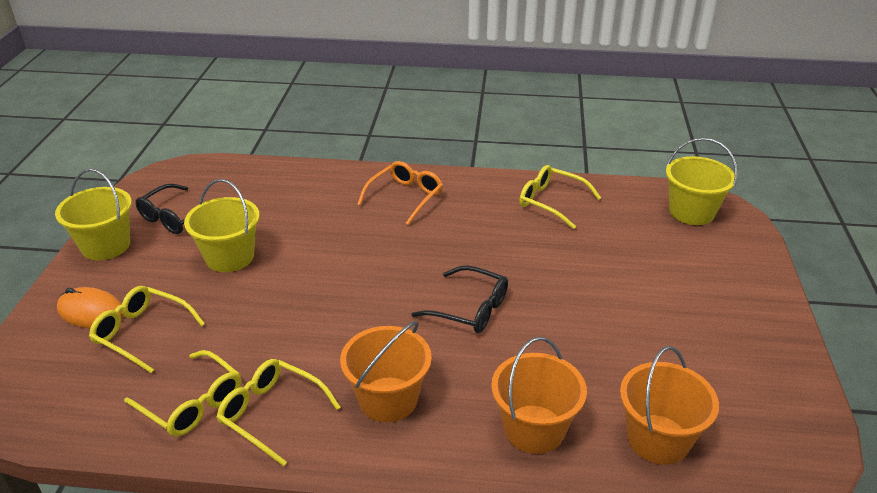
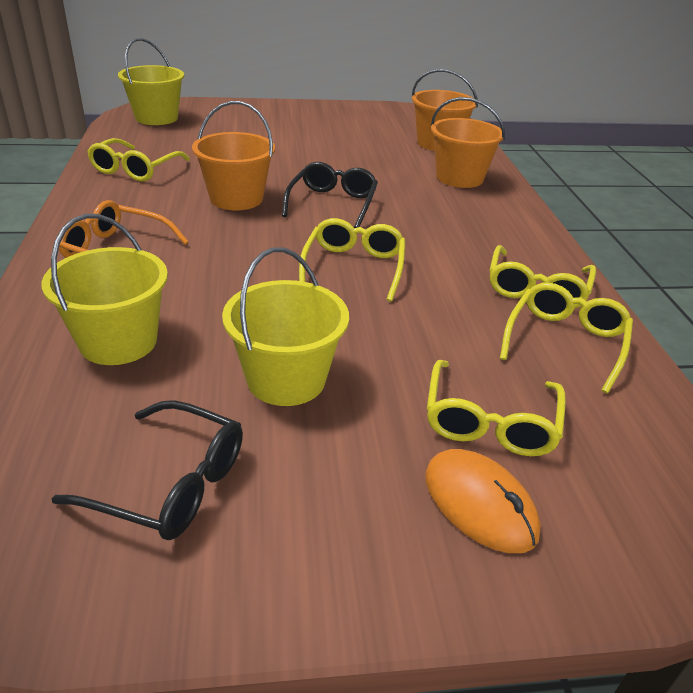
camera: 105 degrees left, 0 degrees up
(91, 312) = (479, 504): orange mouse -> orange mouse turned 45 degrees counterclockwise
(106, 246) = (287, 570): yellow bucket -> yellow bucket (118, 341)
(347, 304) = (354, 267): none -> yellow glasses
(388, 399) = (473, 233): orange bucket -> orange bucket (236, 198)

